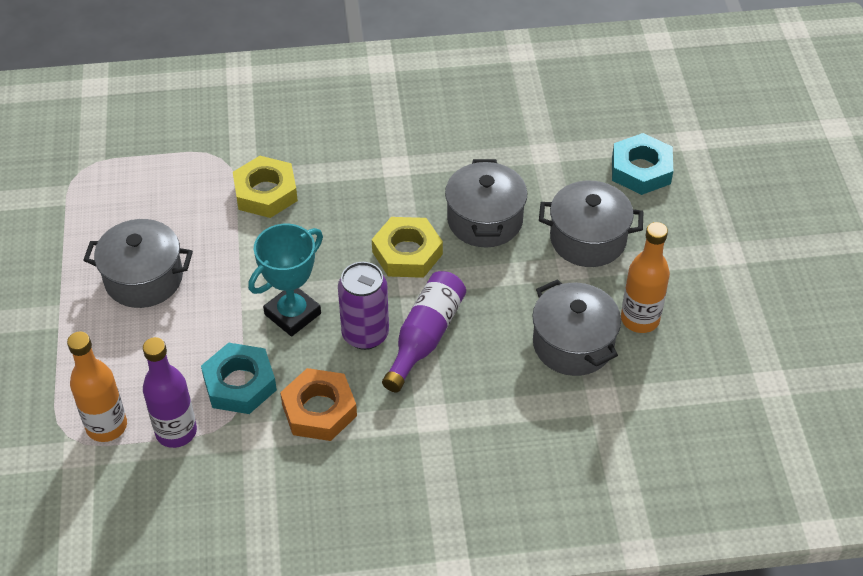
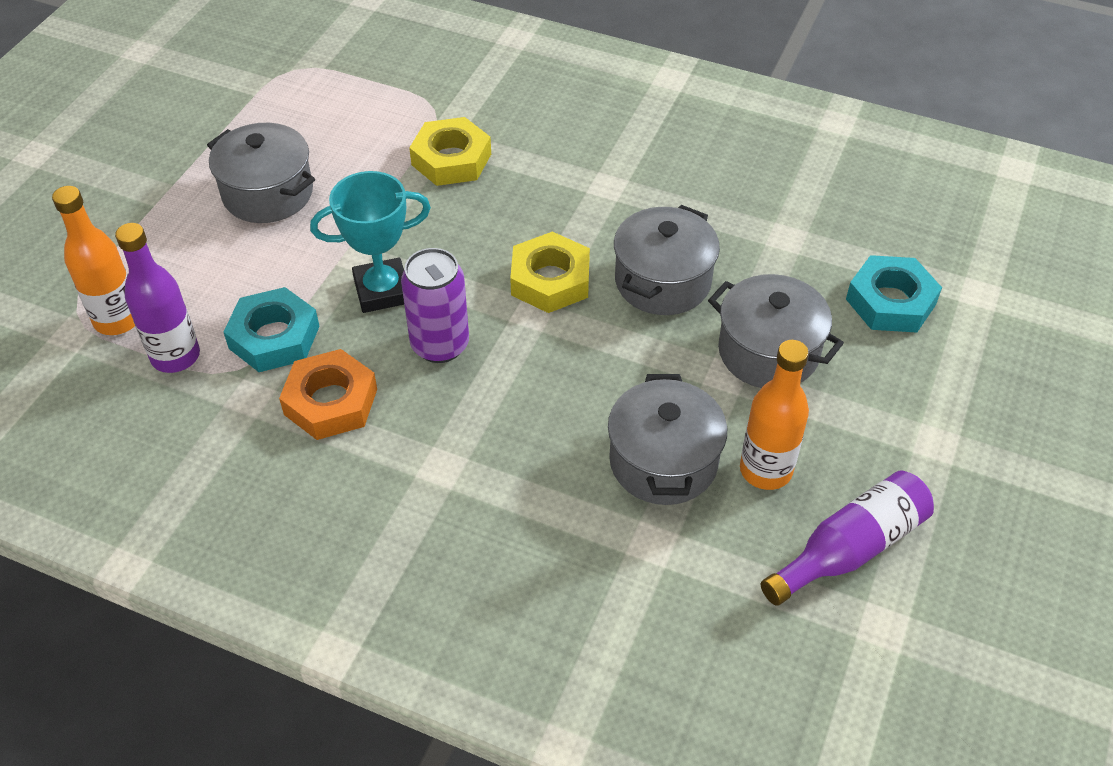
camera: 30 degrees right, 0 degrees up
(425, 337) = (501, 377): purple bottle -> purple bottle (849, 549)

